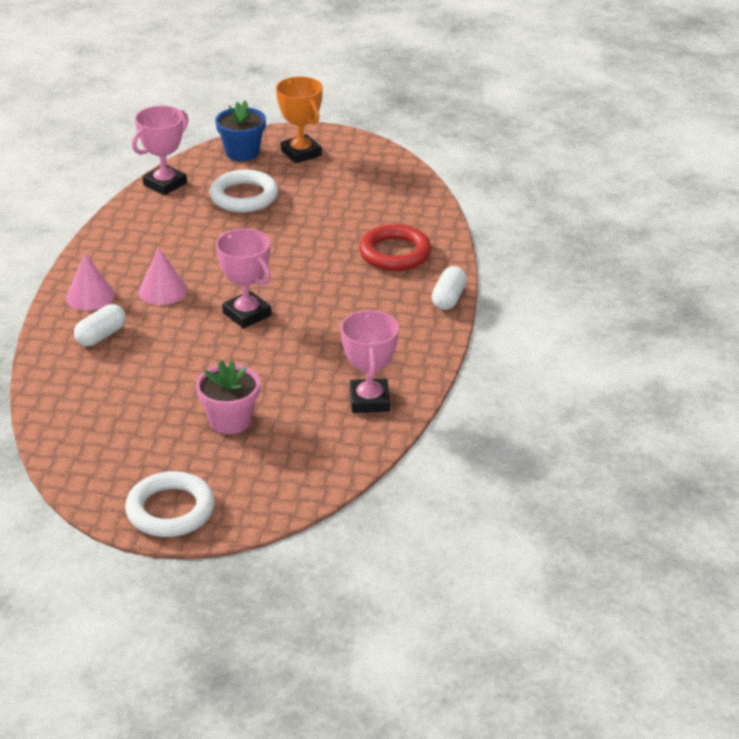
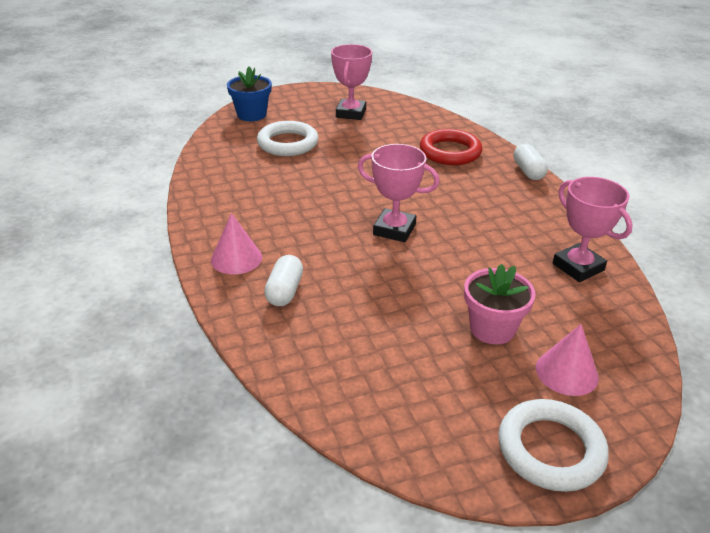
camera: 30 degrees left, 0 degrees up
(162, 291) = (299, 233): pink cone -> pink cone (566, 372)
(165, 184) = (211, 150): pink trophy -> pink trophy (351, 113)
(301, 153) = (298, 105): orange trophy -> none

